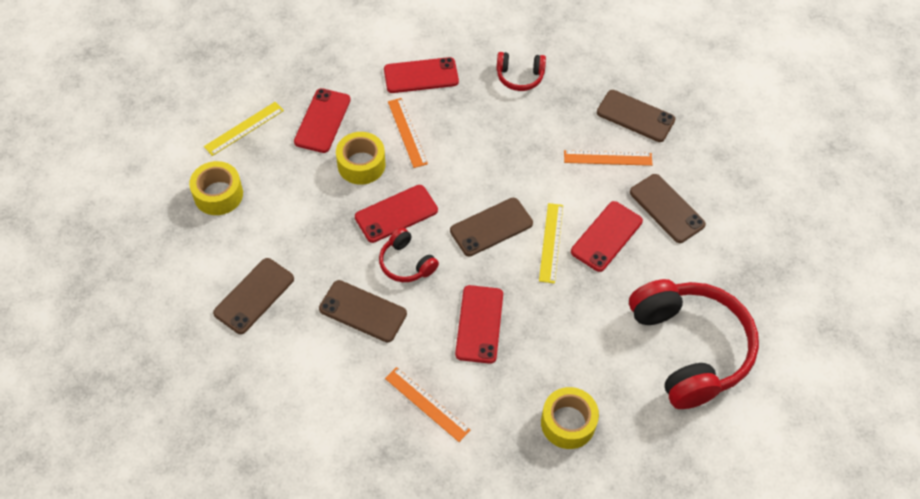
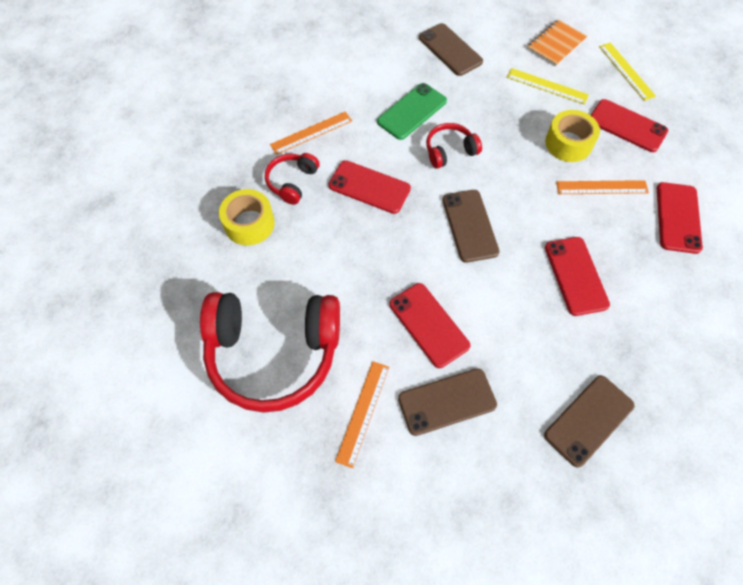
camera: 110 degrees right, 5 degrees up
(218, 194) = (556, 44): yellow tape -> orange notebook
(363, 311) = (412, 111): brown phone -> green phone
(396, 213) = (505, 156): red phone -> red phone (576, 276)
(519, 76) = (667, 312): red headphones -> red headphones (292, 182)
(551, 242) = (437, 271): yellow ruler -> yellow ruler (547, 86)
(608, 158) = (531, 364): orange ruler -> orange ruler (362, 412)

